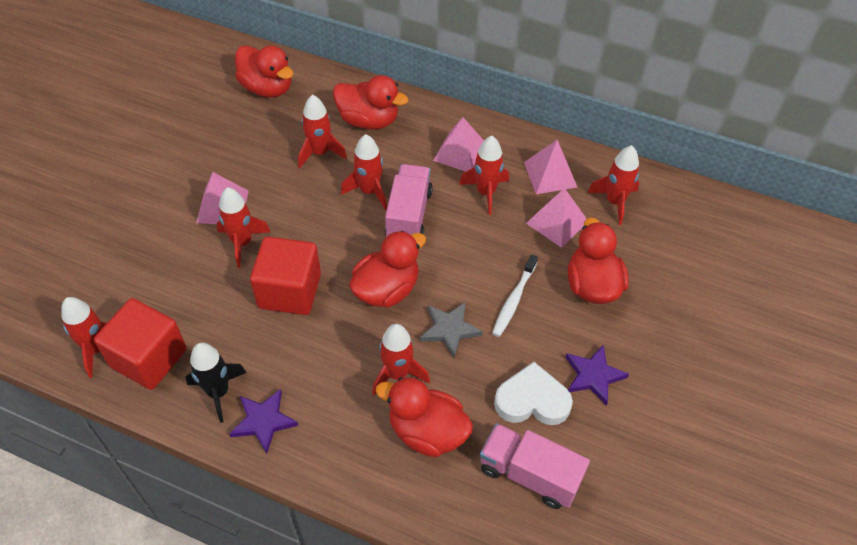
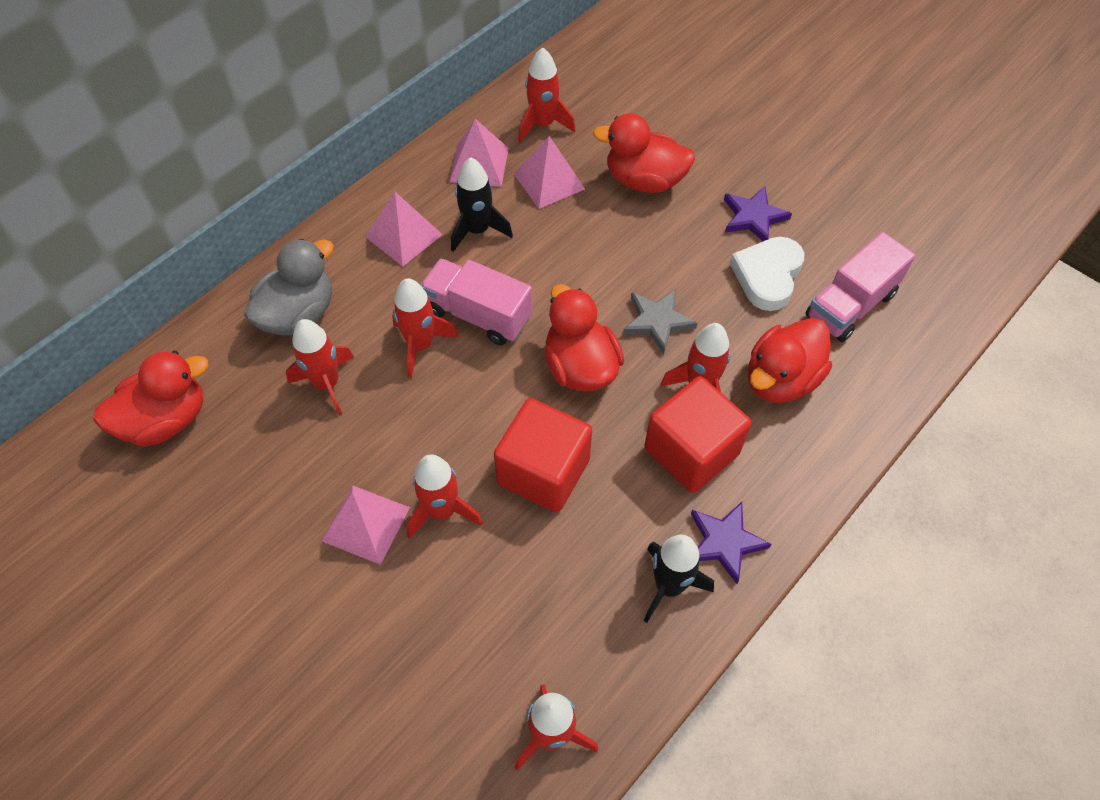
camera: 70 degrees left, 5 degrees up
(149, 358) = (590, 665): red cube -> red cube (691, 451)
(368, 120) = (298, 314): red duck -> grey duck
(485, 192) = (477, 230): red rocket -> black rocket
(514, 300) = (639, 252): white toothbrush -> none

